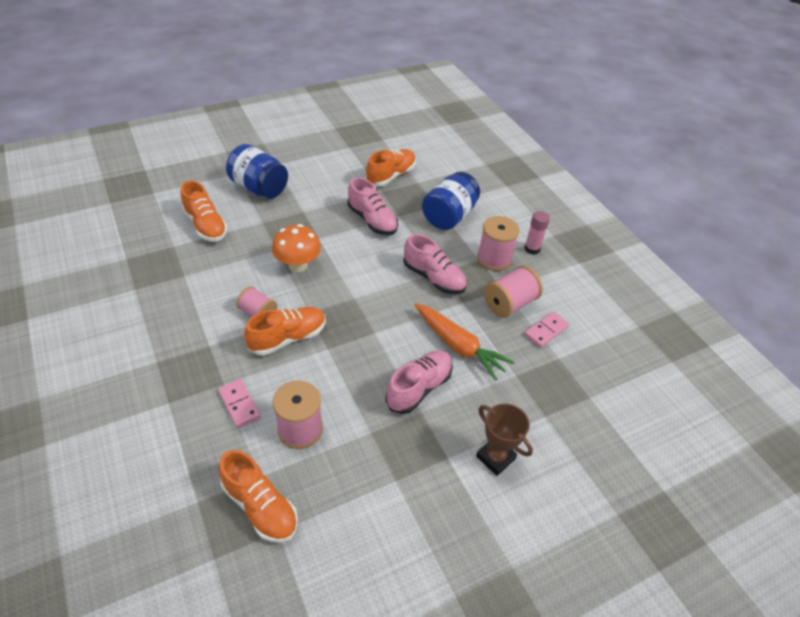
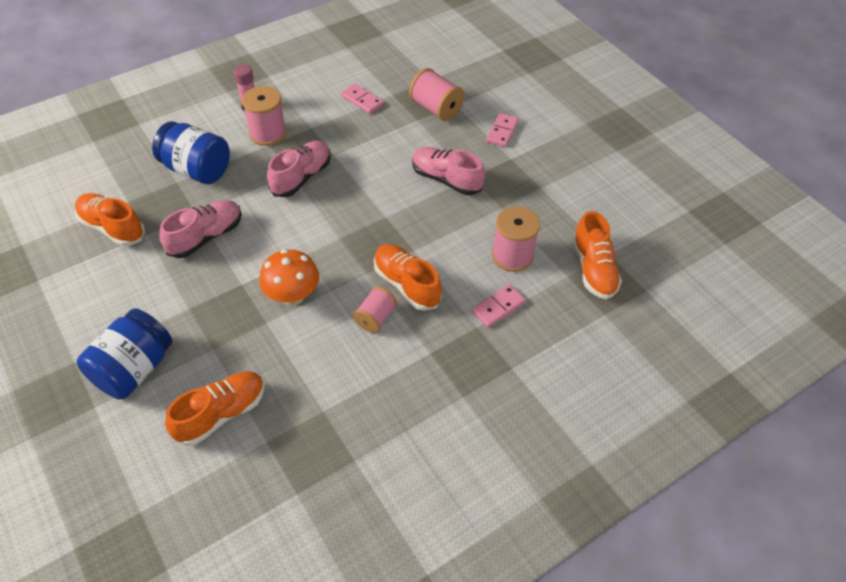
camera: 95 degrees left, 5 degrees up
(260, 506) = (593, 269): orange shoe -> orange shoe turned 135 degrees clockwise
(458, 346) = (391, 156): orange carrot -> none
(495, 457) = (502, 132): brown trophy -> pink domino
(509, 304) = (331, 123): pink spool -> pink spool (436, 108)

